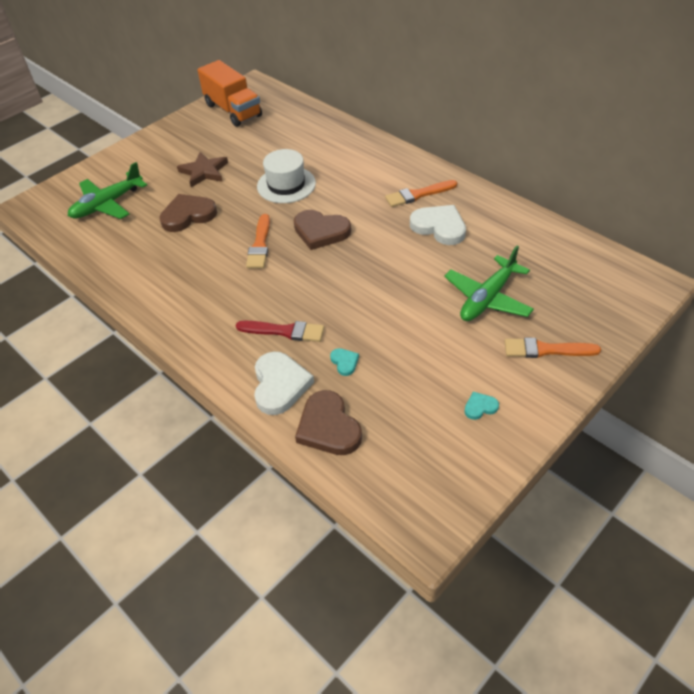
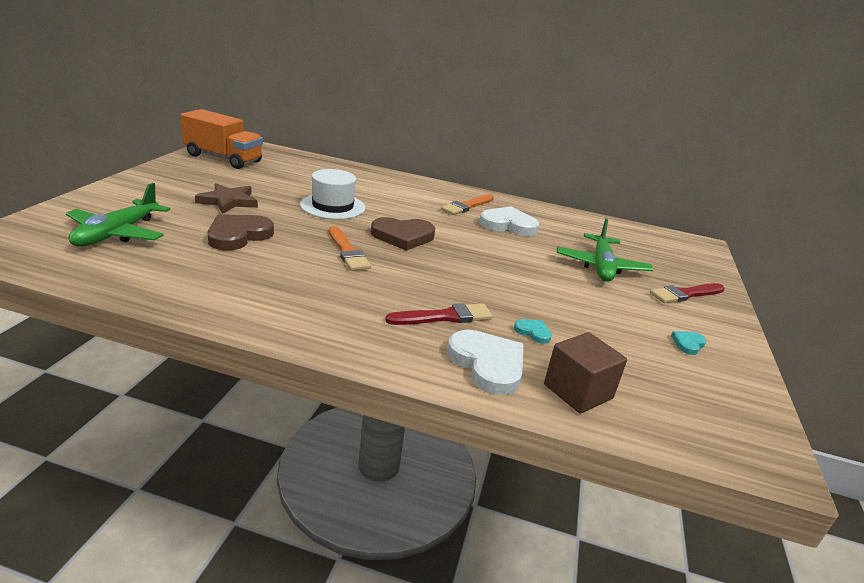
camera: 35 degrees left, 20 degrees down
(328, 427) = (578, 391): brown heart -> brown cube
(546, 350) = (685, 294): orange brush -> red brush

